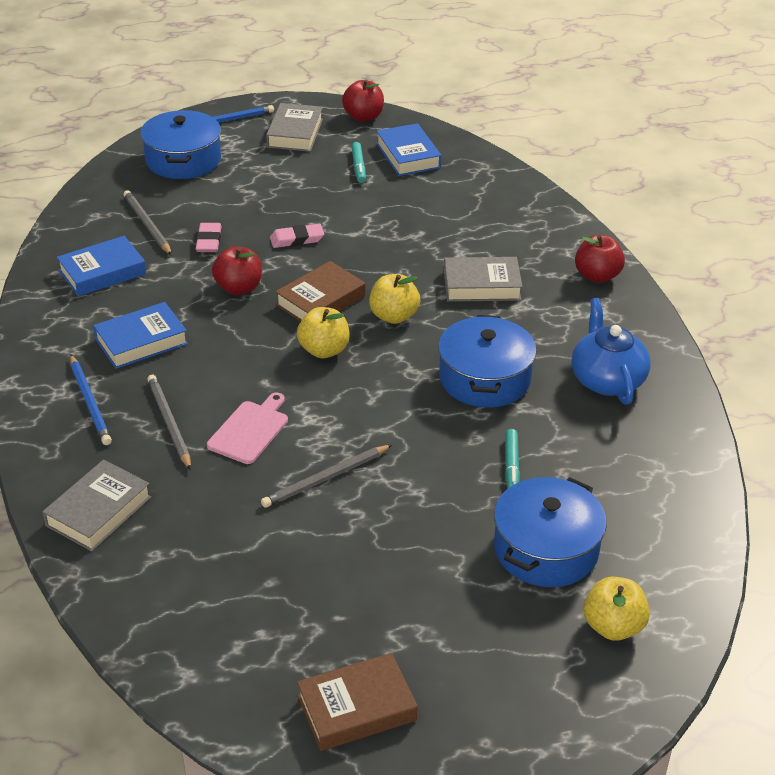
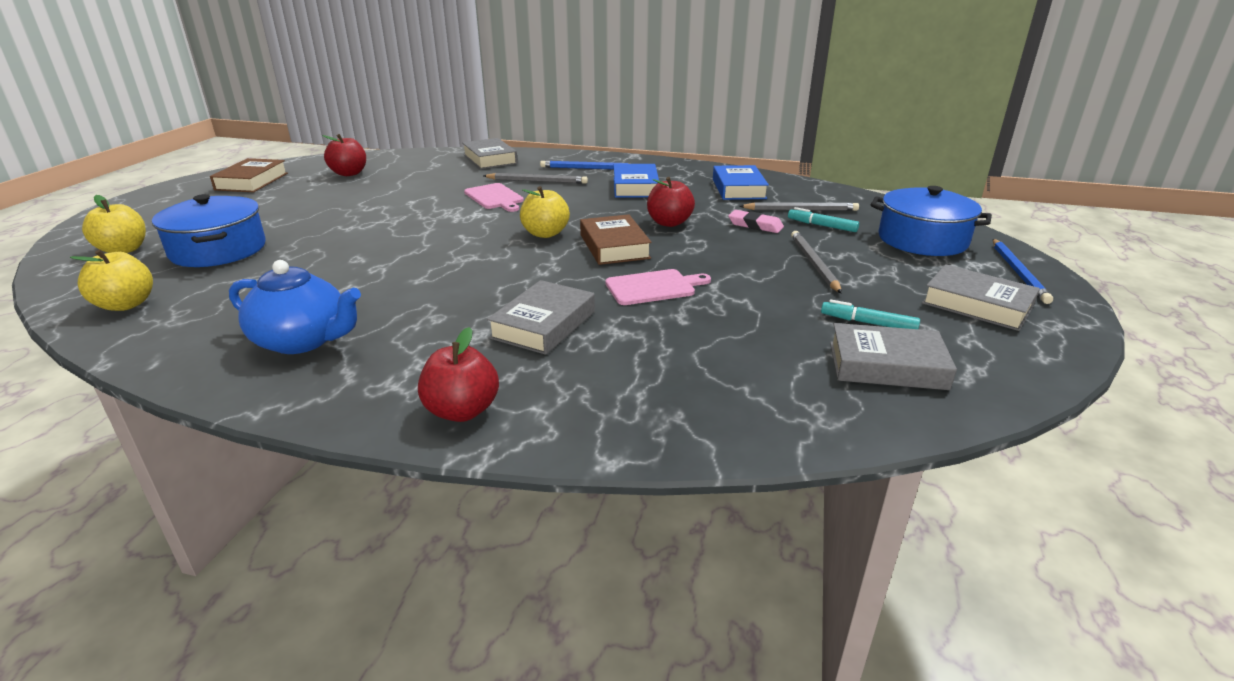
camera: 120 degrees right, 10 degrees down
(297, 239) = (726, 258): pink eraser -> none
(326, 478) = (413, 207): grey pencil -> grey pencil (814, 264)
(363, 117) = (1025, 363): red apple -> red apple (349, 173)
(382, 258) = (653, 287): none -> pink cutting board
(394, 316) = (552, 269): yellow apple -> yellow apple (126, 305)
(408, 155) = (887, 365): blue book -> grey book
(485, 378) = (411, 282): blue pot -> none
(511, 466) = (304, 262): turquoise marker -> turquoise marker (822, 226)

